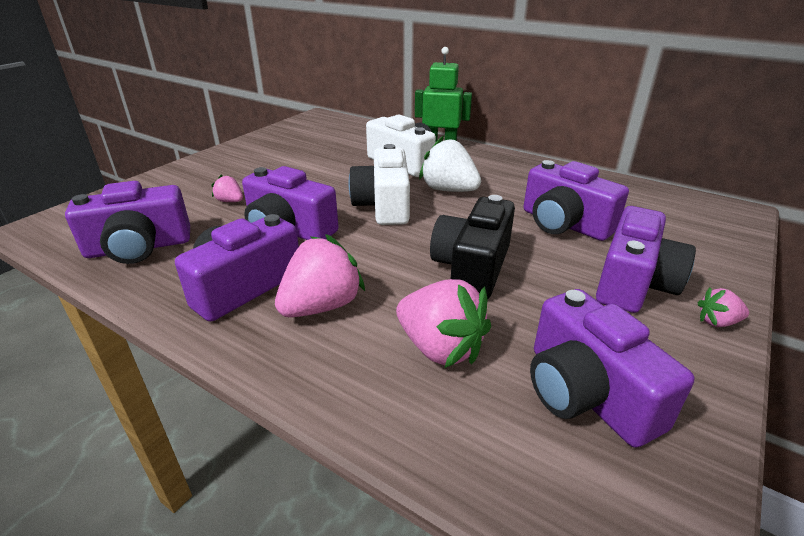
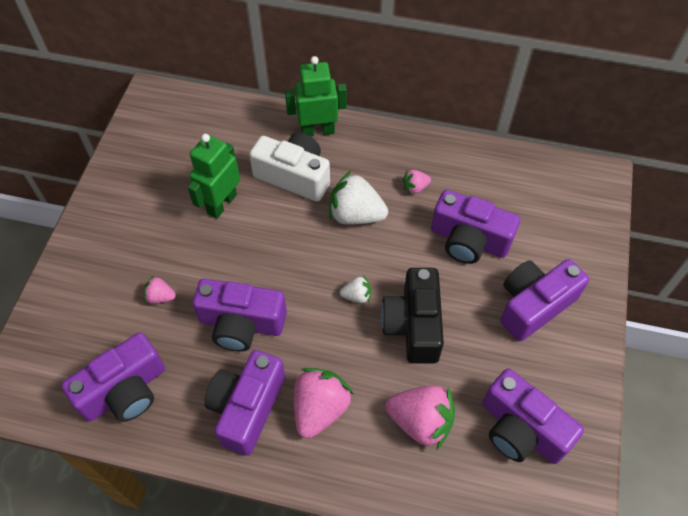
camera: 20 degrees left, 25 degrees up
(329, 166) = (221, 204): none -> green robot
(383, 205) = (307, 259): white camera -> none
(419, 236) = (357, 296): none -> white strawberry
(633, 283) = (533, 305): purple camera -> purple camera turned 135 degrees counterclockwise
(717, 322) = (592, 332): pink strawberry -> pink strawberry (415, 188)

